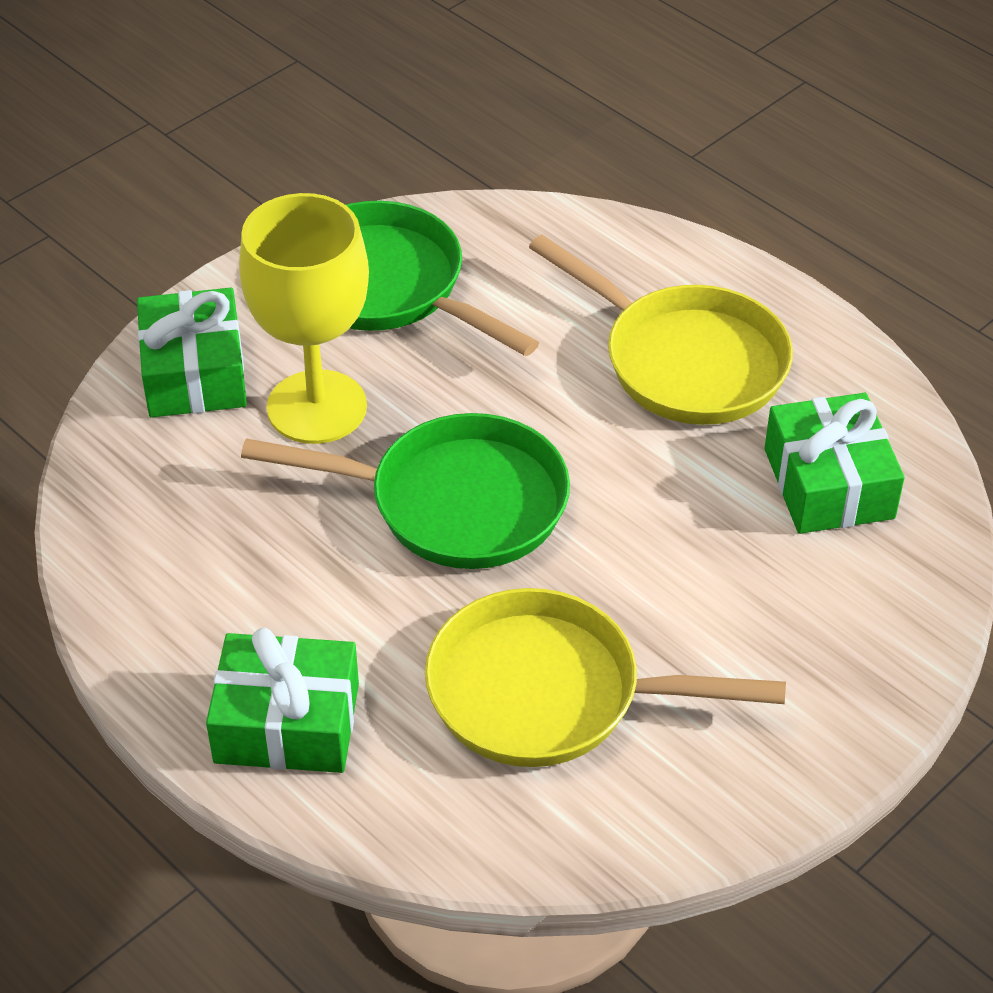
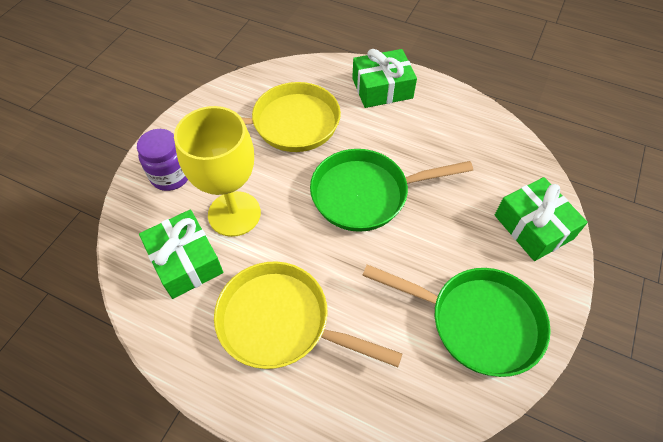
camera: 160 degrees right, 10 degrees up
(317, 407) = (461, 226): yellow goblet -> yellow goblet (234, 214)
(841, 648) = (171, 176): none -> purple jar

